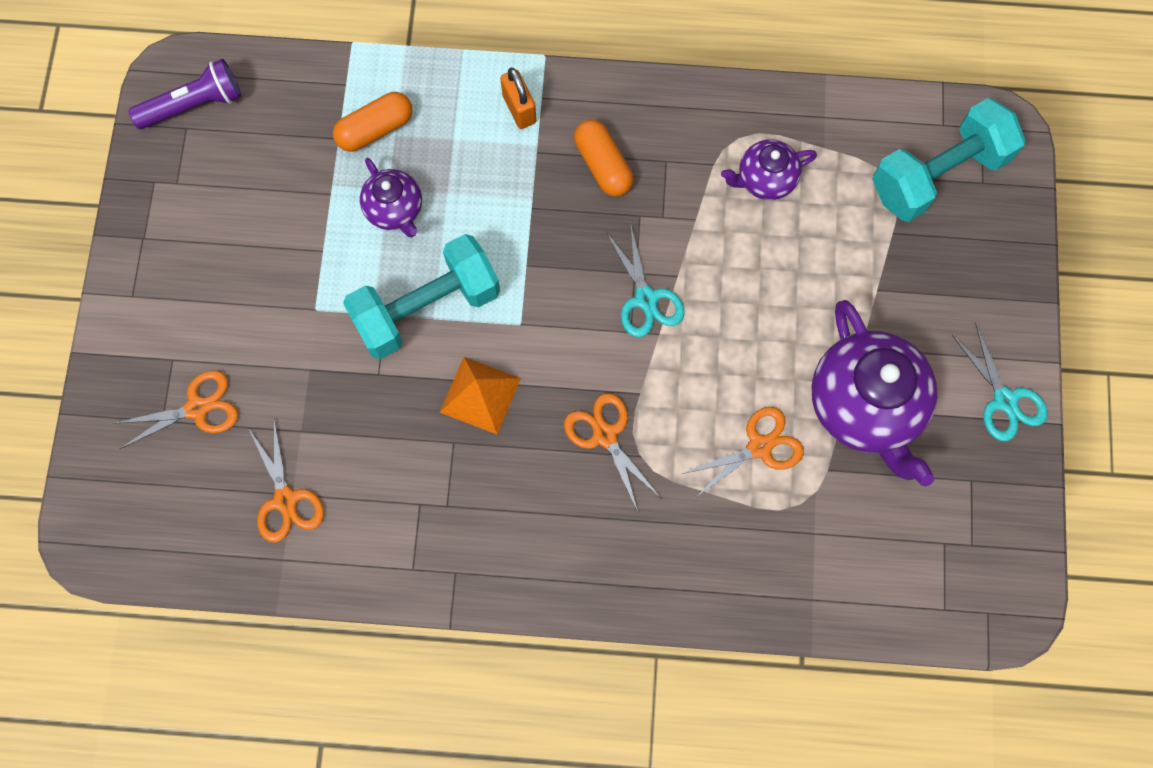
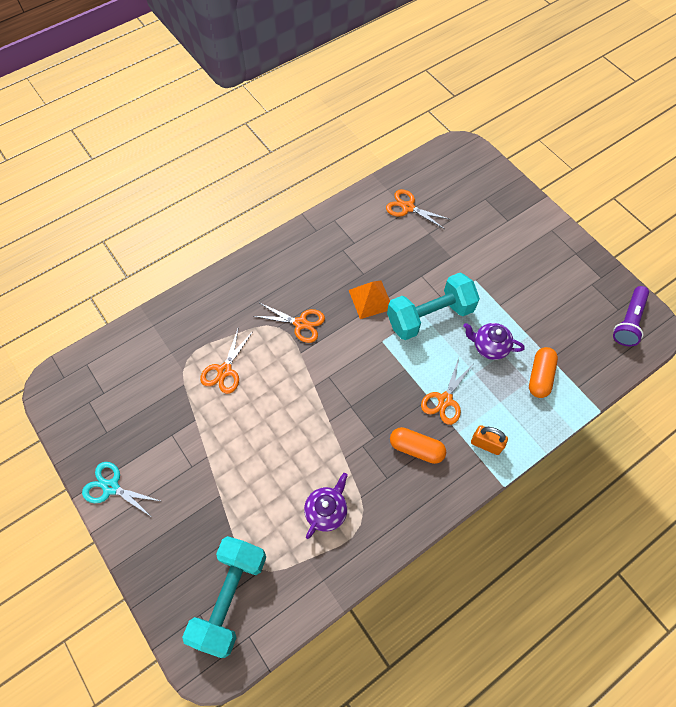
camera: 140 degrees right, 10 degrees down
(197, 408) = (477, 212): orange scissors -> orange scissors (445, 400)
(426, 308) = (430, 316): turquoise dumbbell -> turquoise dumbbell turned 45 degrees clockwise
(646, 299) = (334, 397): turquoise scissors -> none
(865, 406) = (185, 428): purple teapot -> none

